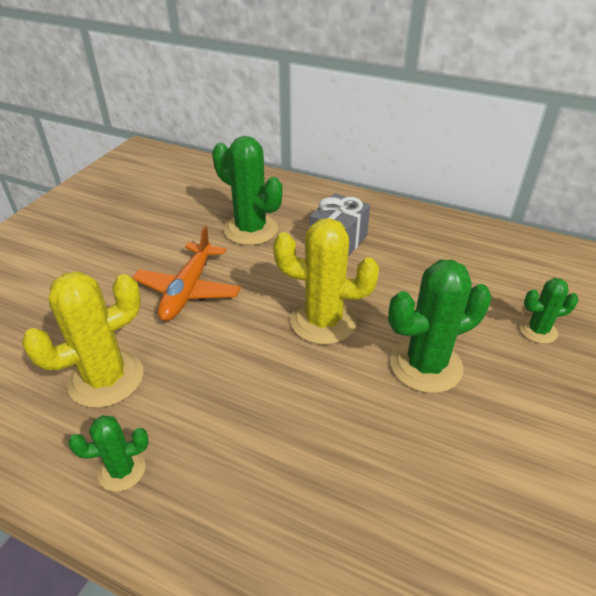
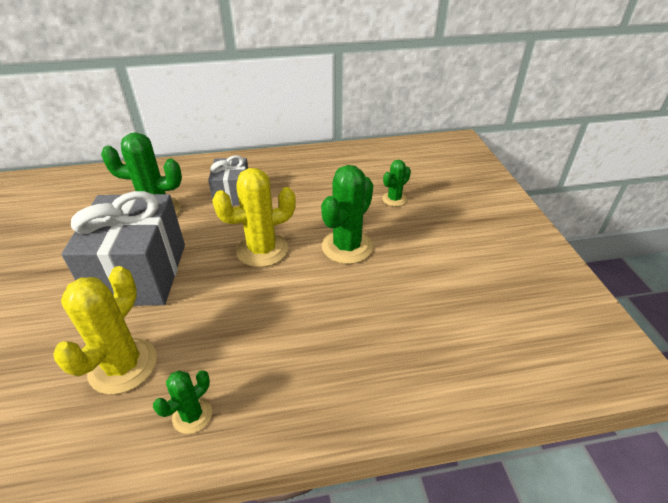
camera: 35 degrees left, 0 degrees up
(188, 290) = (140, 274): orange plane -> grey gift

